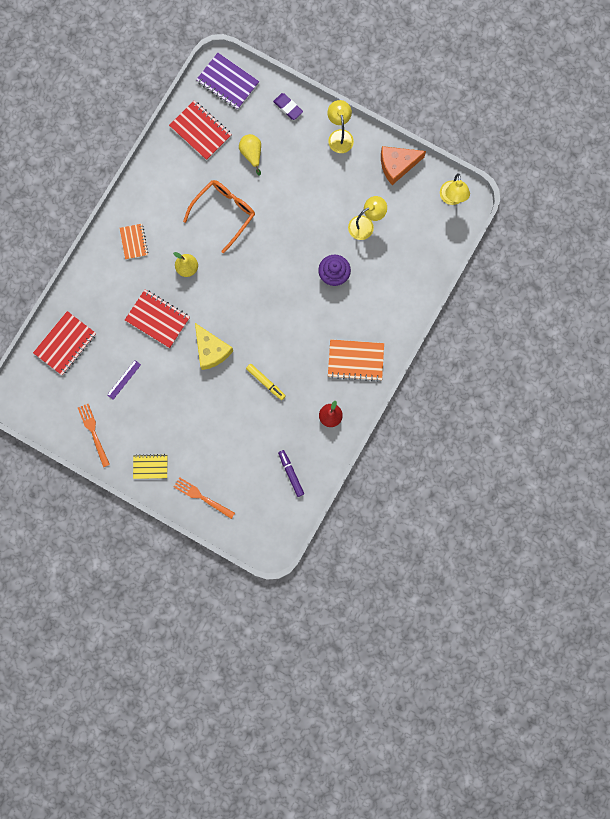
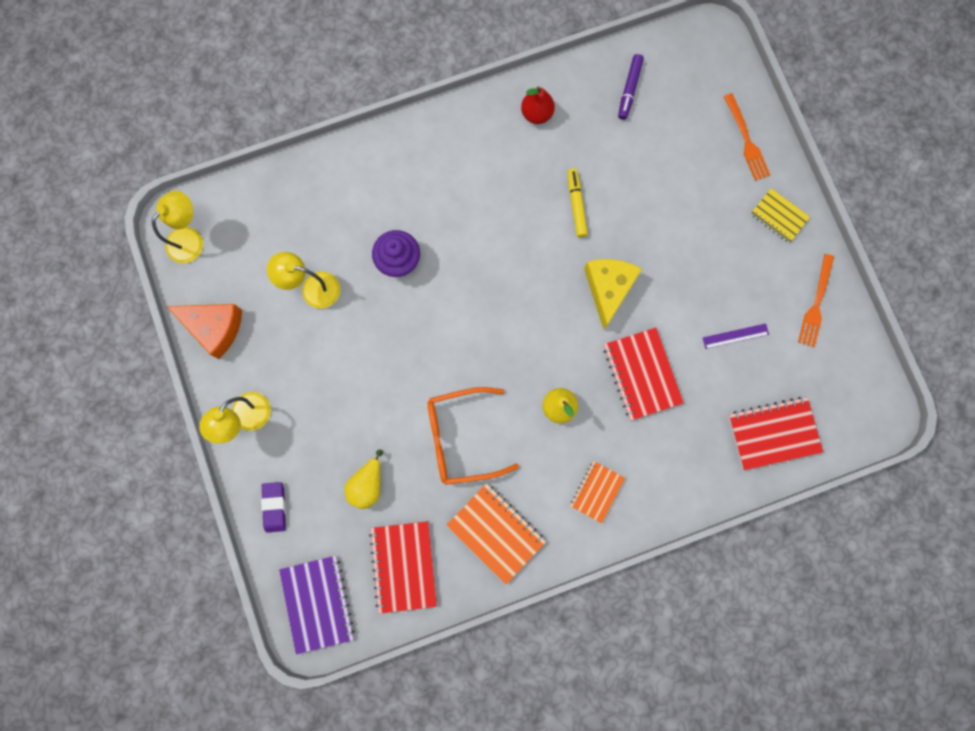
camera: 140 degrees left, 0 degrees up
(355, 360) = (457, 150): orange notebook -> orange notebook (496, 532)

